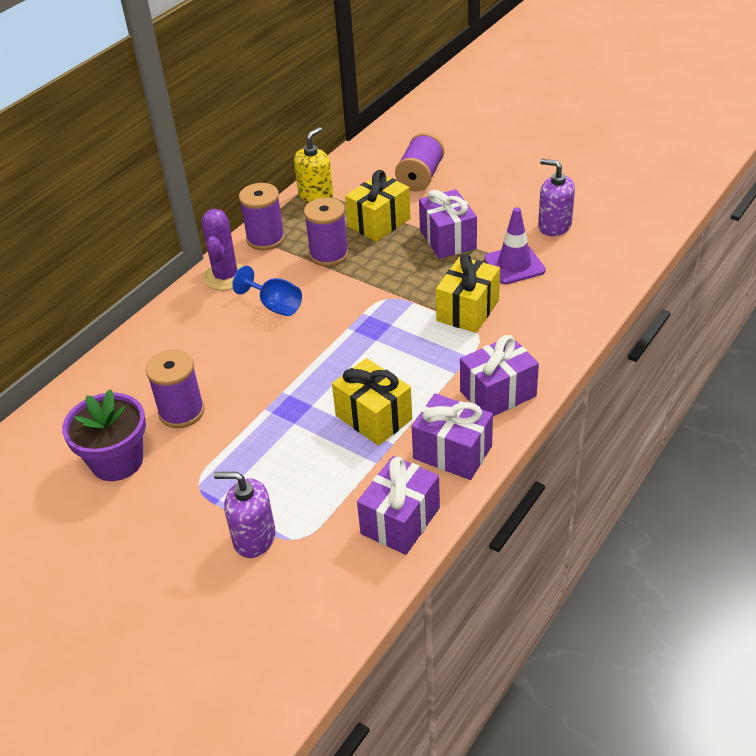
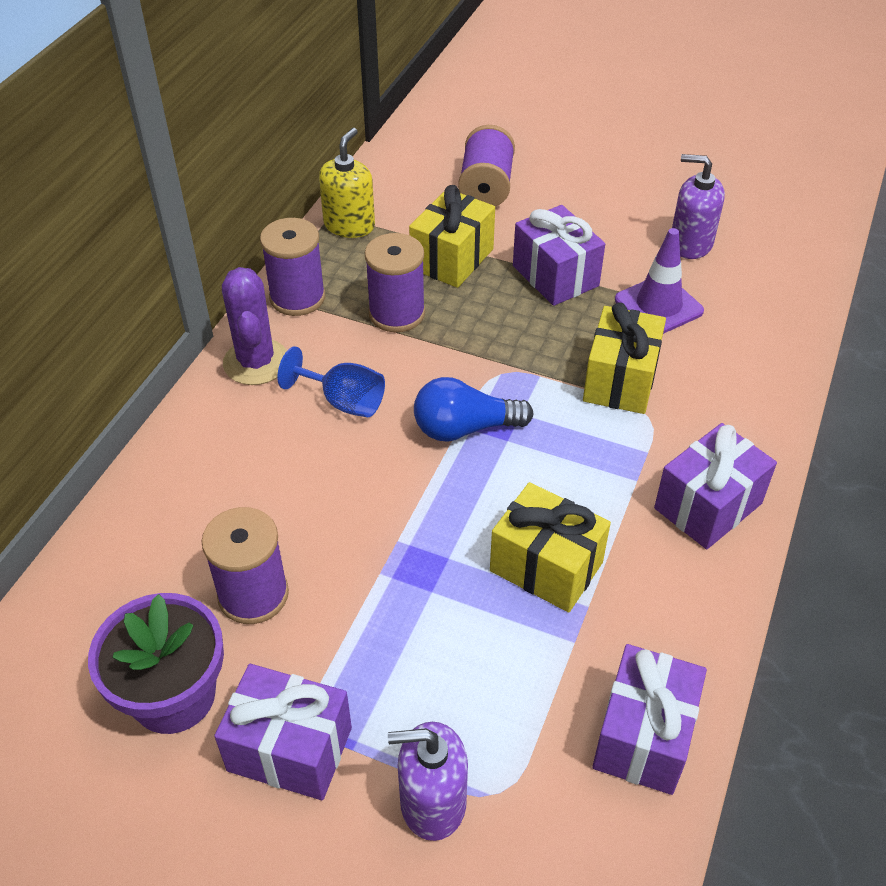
camera: 15 degrees left, 5 degrees up
(350, 330) = (465, 428): none -> blue light bulb
(452, 452) = (678, 609): purple gift -> purple gift (290, 749)

